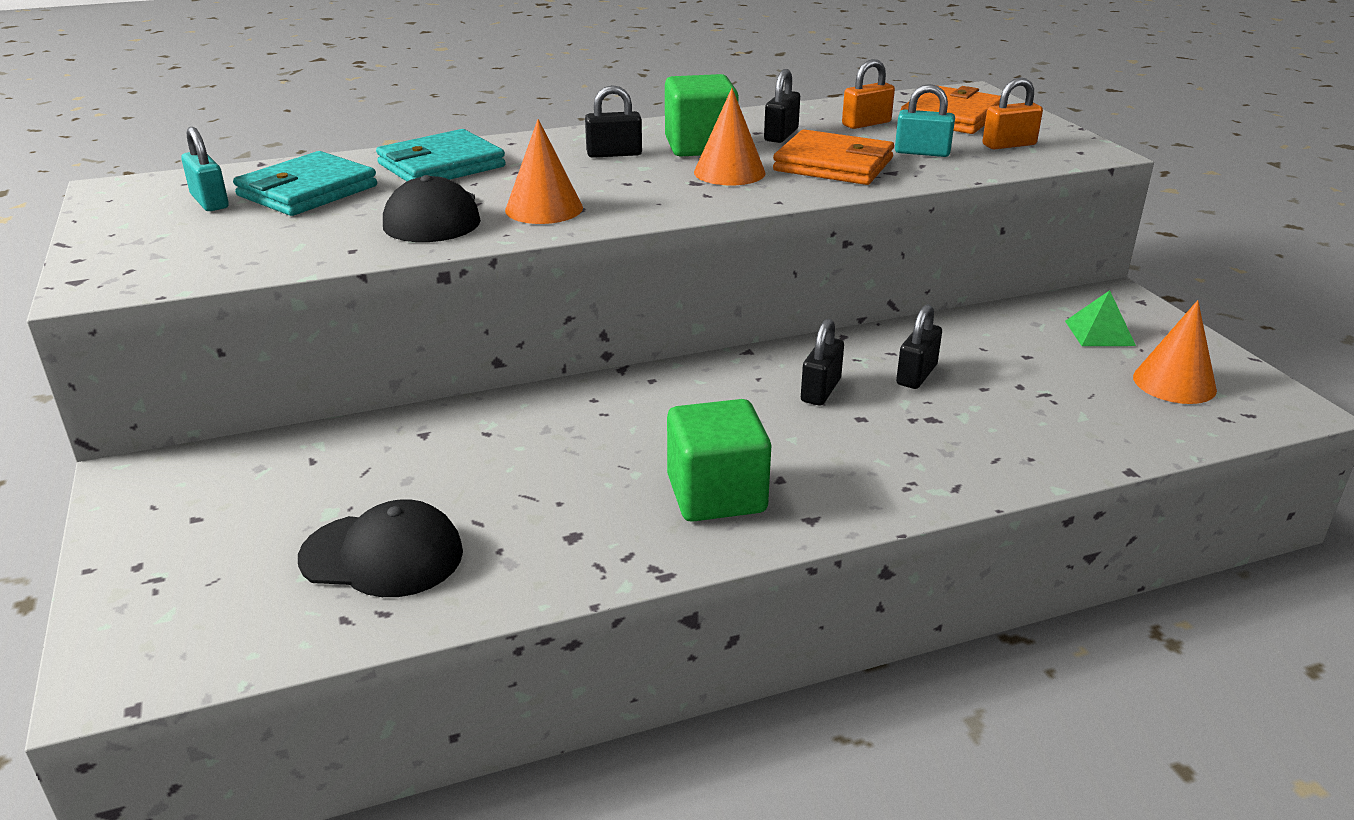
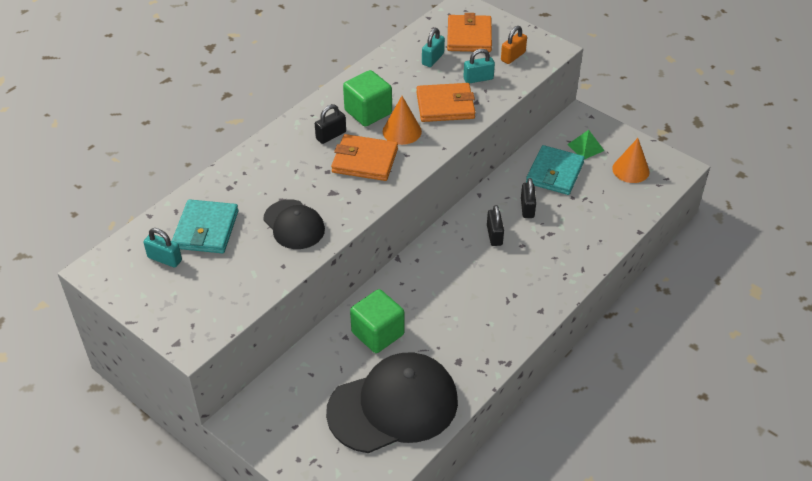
camera: 30 degrees left, 15 degrees up
(382, 555) = (393, 406): black cap -> black cap, size x1.81
(441, 165) = (251, 180): turquoise wallet -> turquoise wallet (554, 173)
(544, 208) = (341, 197): orange cone -> none
(631, 185) = (365, 161): none -> orange wallet
(716, 495) = (496, 315): green cube -> green cube (378, 333)
(781, 135) = (399, 86): black padlock -> none
(866, 124) = (433, 59): orange padlock -> turquoise padlock

